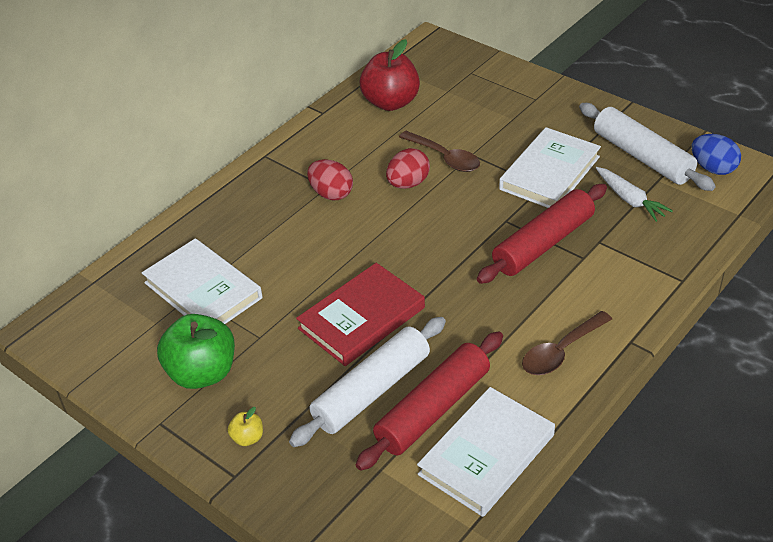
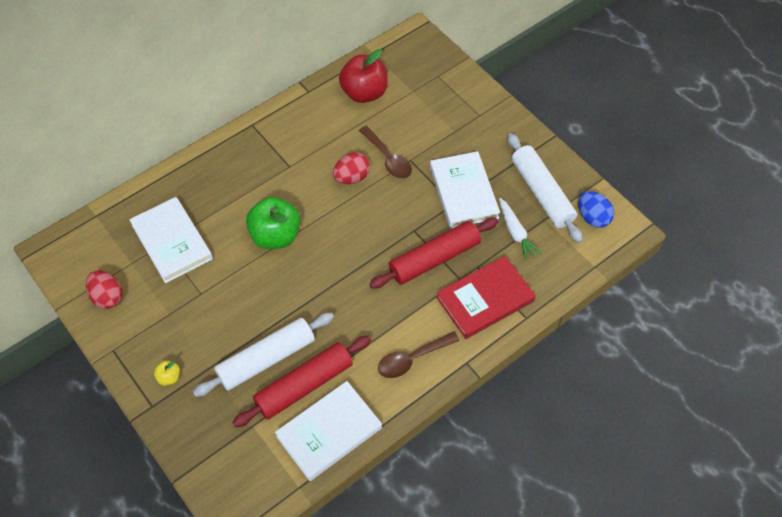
camera: 10 degrees right, 15 degrees up
(202, 373) = (152, 315): green apple -> green apple (275, 236)
(331, 194) = (291, 174): red egg -> red egg (108, 297)
(361, 318) = (278, 294): red book -> red book (485, 299)
(550, 173) = (464, 192): white book -> white book turned 60 degrees counterclockwise

